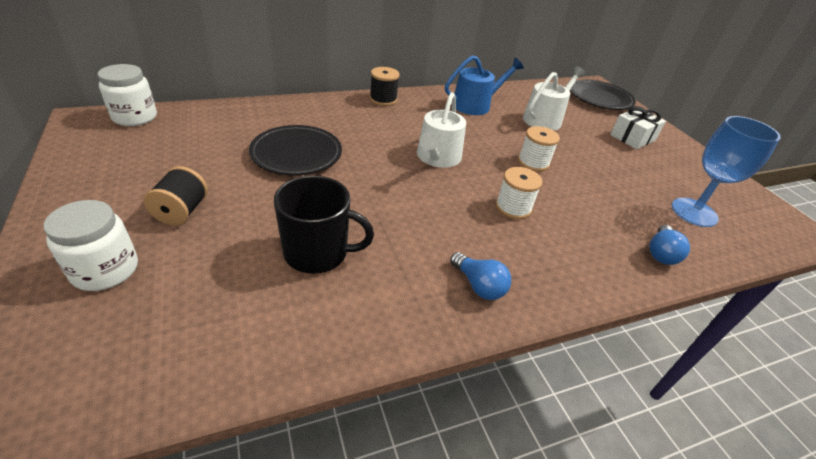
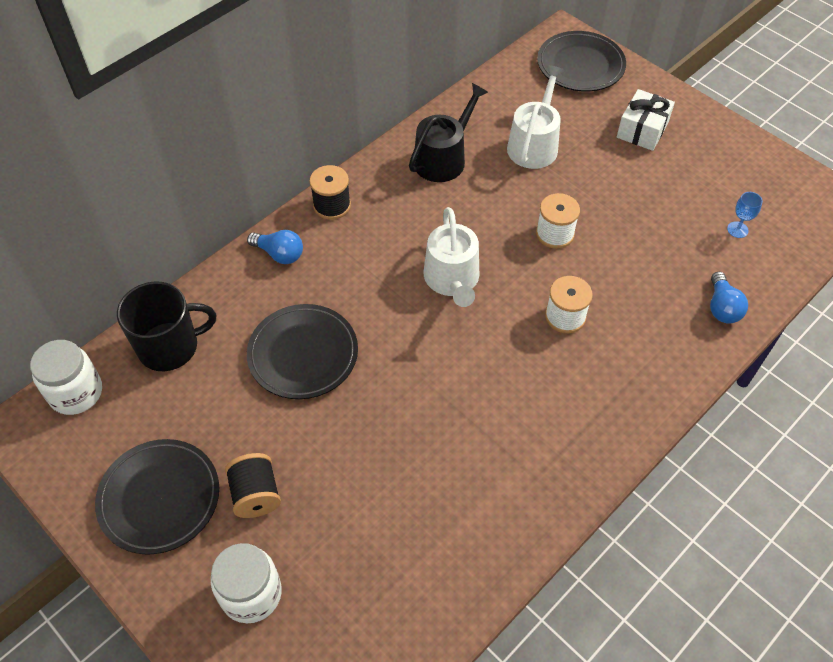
camera: 20 degrees left, 15 degrees up
(116, 185) = (159, 498): none -> black plate
(317, 253) = (420, 474): black mug -> black mug (170, 347)
(475, 105) = (443, 158): blue watering can -> black watering can
(478, 285) = (580, 434): blue light bulb -> blue light bulb (279, 254)
(694, 212) = (737, 230): blue goblet -> blue goblet, size x0.43

